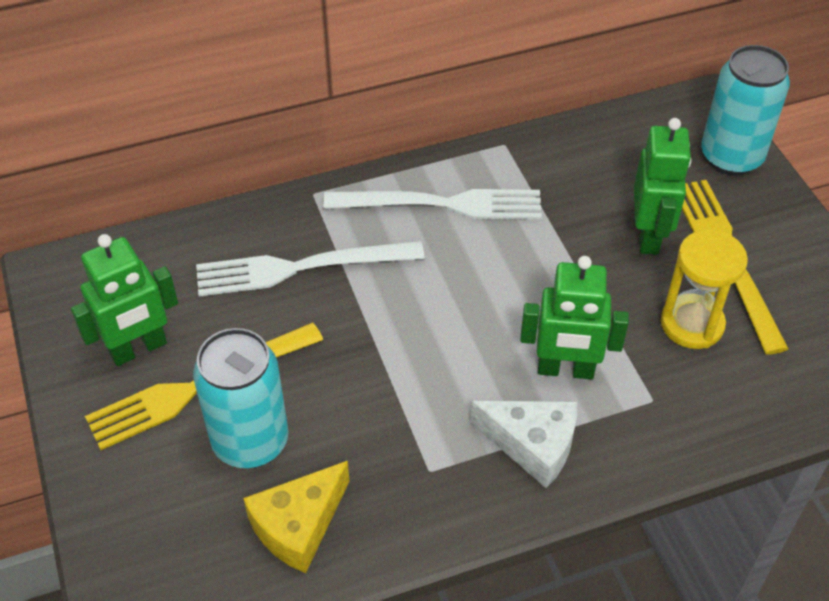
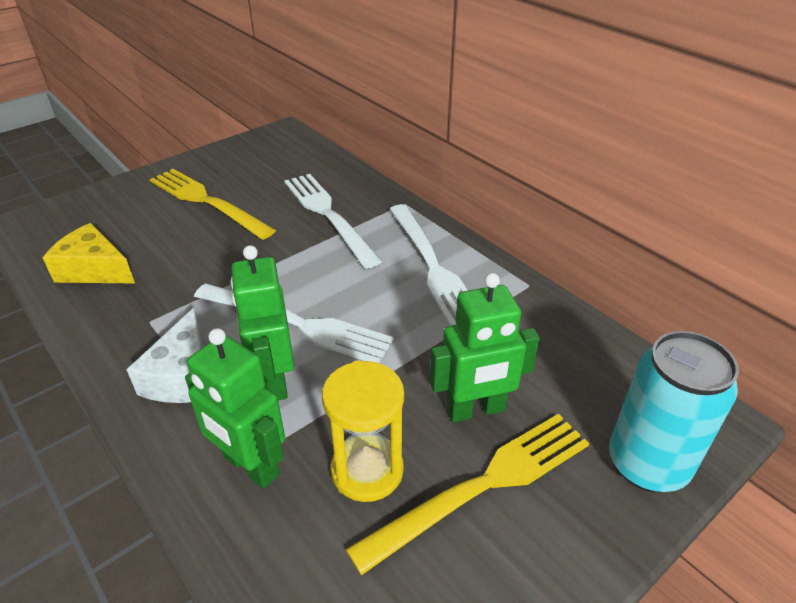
camera: 70 degrees right, 10 degrees down
(138, 349) = (232, 173): green robot -> green robot (250, 466)
(250, 441) = (165, 232): turquoise can -> none
(489, 336) = (297, 324): none -> white fork

